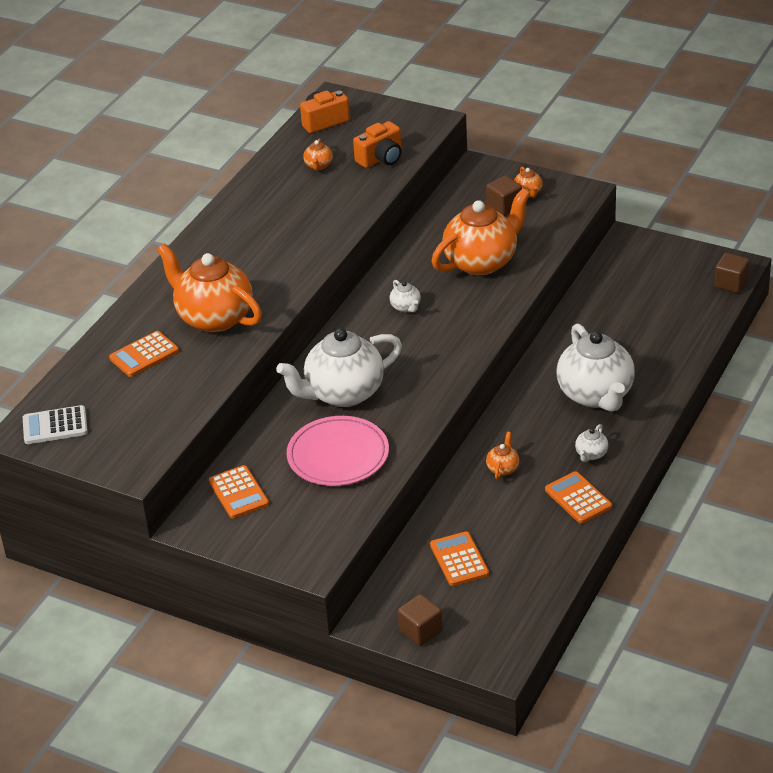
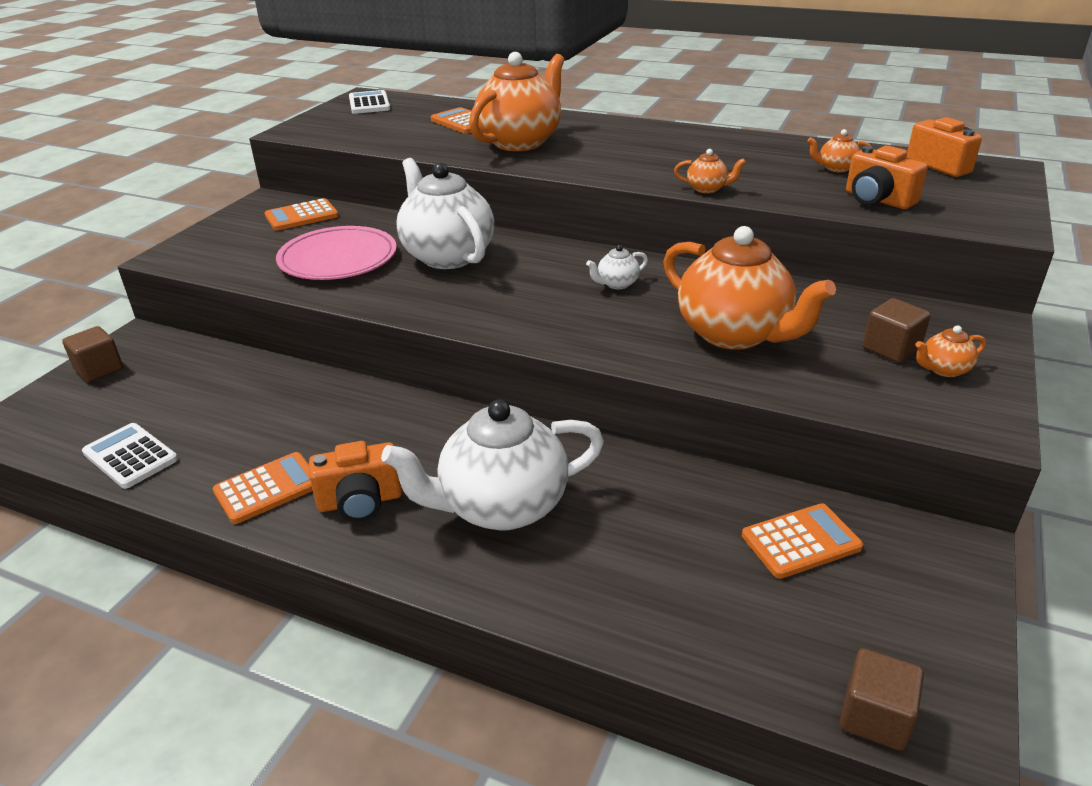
camera: 85 degrees right, 5 degrees down
(459, 559) = (199, 391): orange calculator -> orange calculator (801, 541)
(503, 468) = (354, 419): orange teapot -> orange teapot (707, 189)
(541, 576) = (130, 456): none -> white calculator
(591, 454) = (360, 501): white teapot -> orange camera

